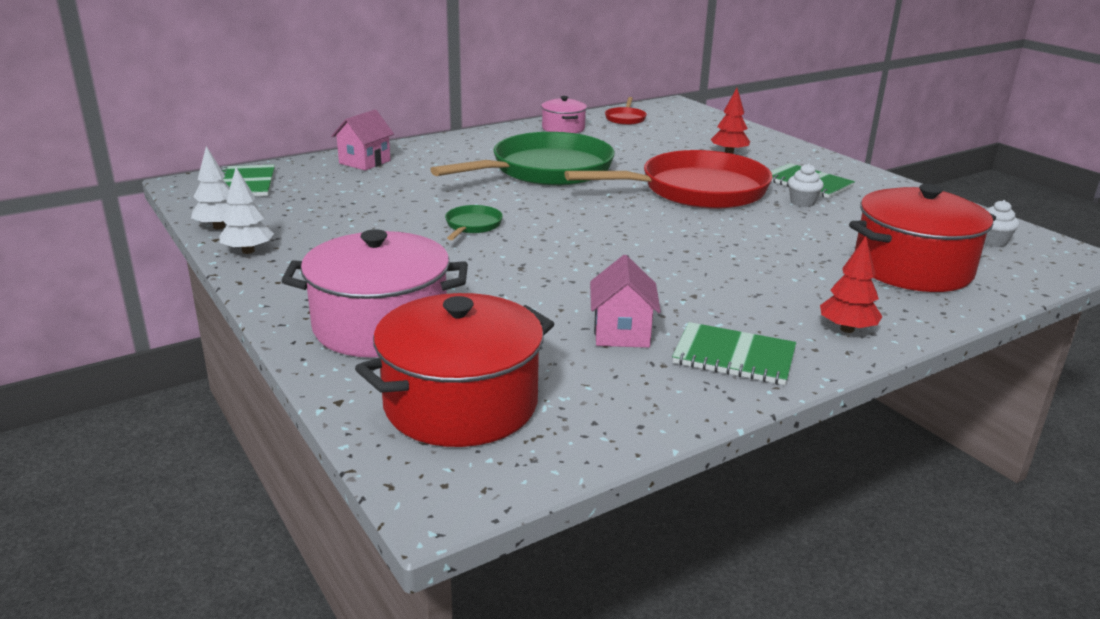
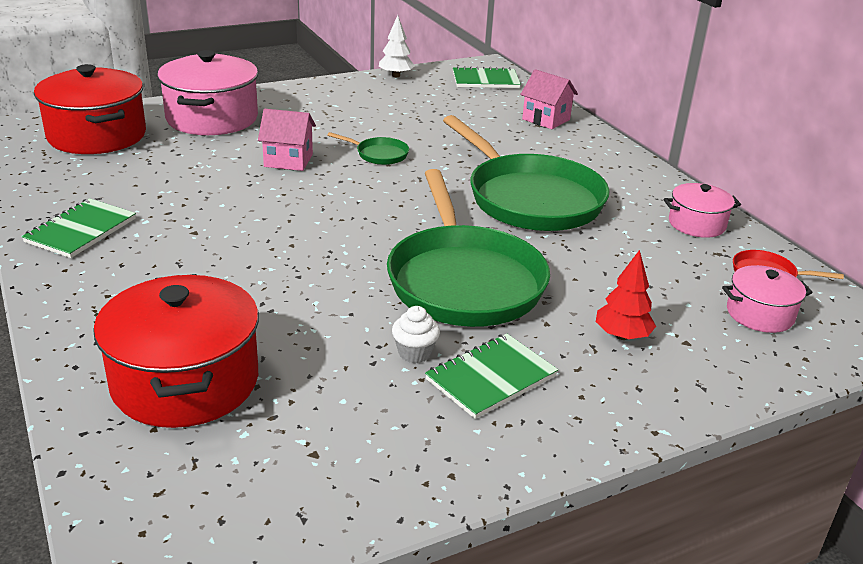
camera: 95 degrees right, 5 degrees up
(248, 251) = (349, 84): white tree -> none
(621, 333) = (149, 192): pink house -> pink house (288, 160)
(675, 124) = (760, 314): none -> pink pot
(695, 190) = (463, 280): red pan -> green pan
(847, 329) = (84, 295): red tree -> none
(992, 242) = (232, 494): white cupcake -> none

